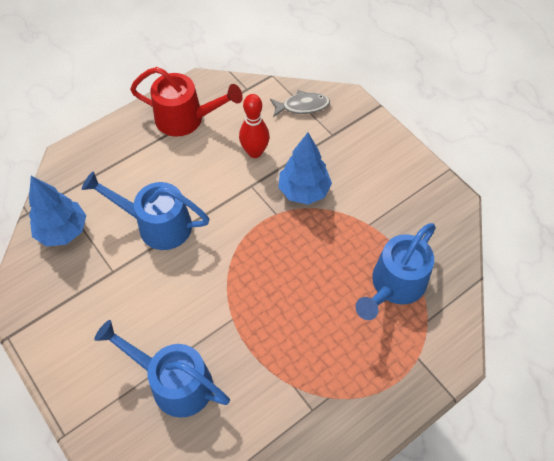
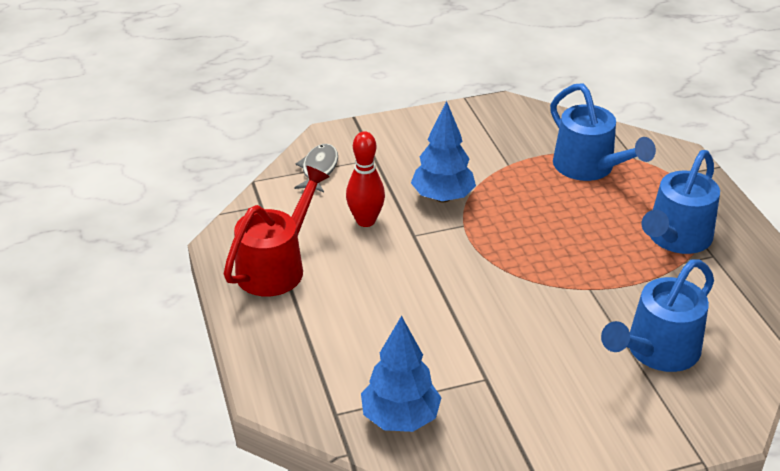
camera: 70 degrees left, 20 degrees down
(156, 224) = (432, 325): blue watering can -> blue watering can (675, 238)

